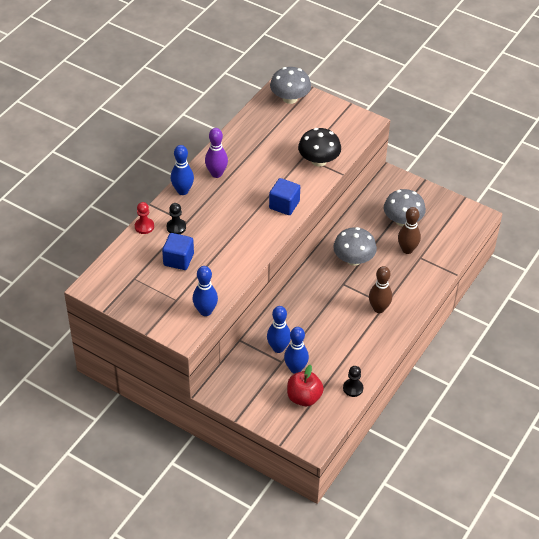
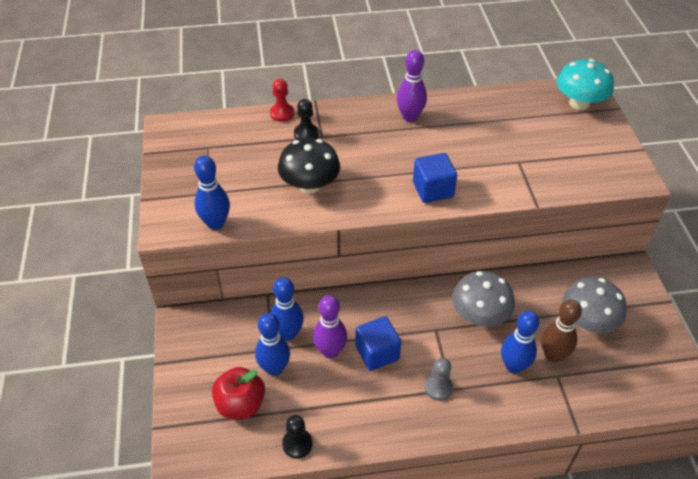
camera: 50 degrees right, 0 degrees up
(178, 260) = (265, 161): blue cube -> blue cube (377, 353)
(182, 191) = (358, 109): blue bowling pin -> blue bowling pin (513, 366)
(290, 98) = (579, 103): grey mushroom -> turquoise mushroom
(310, 337) = (330, 351): none -> purple bowling pin
(319, 160) = (529, 176): black mushroom -> black mushroom (309, 185)
(379, 308) = (438, 387): brown bowling pin -> grey pawn

